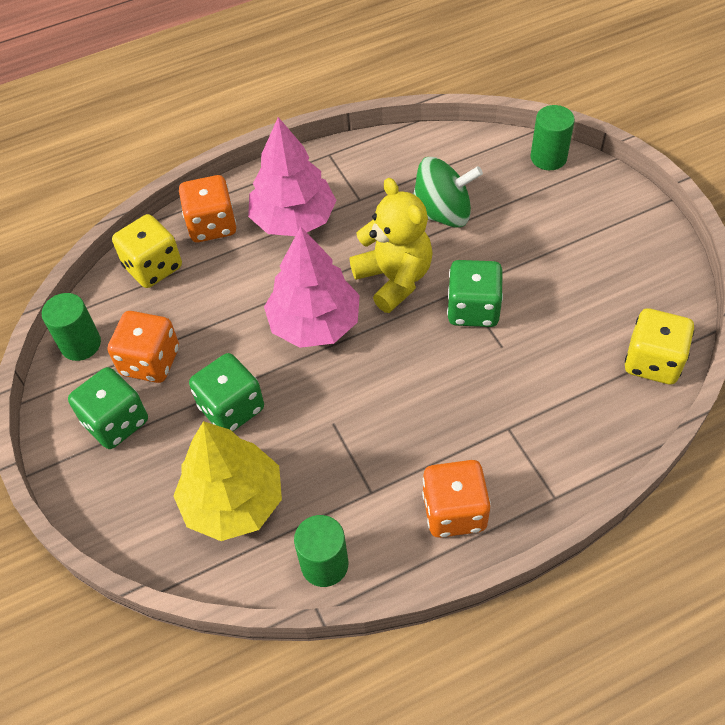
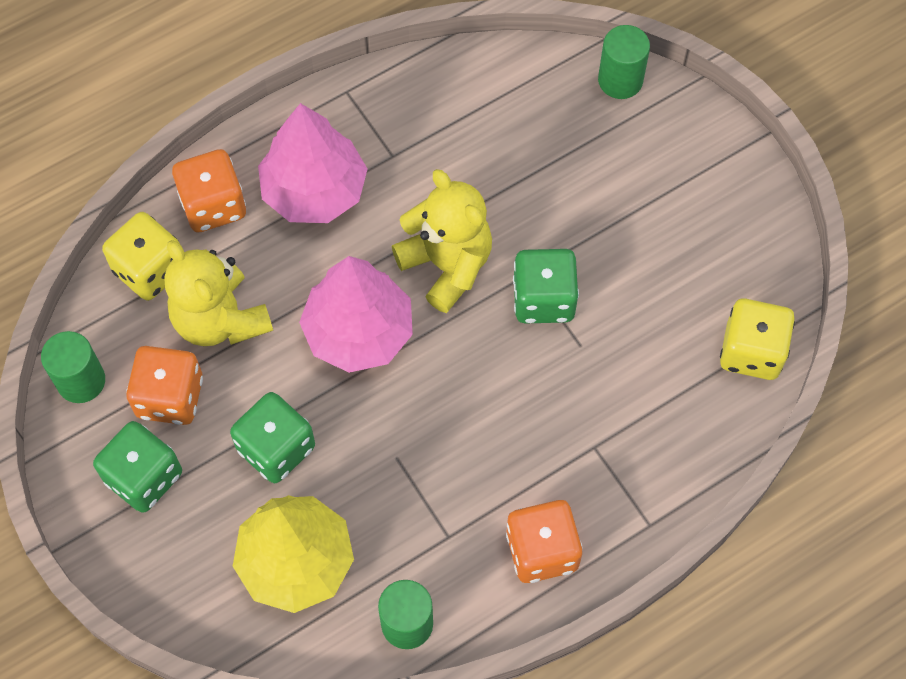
camera: 10 degrees left, 10 degrees up
(202, 306) = (220, 319): none -> yellow teddy bear
(442, 213) = (496, 170): green spinning top -> none

